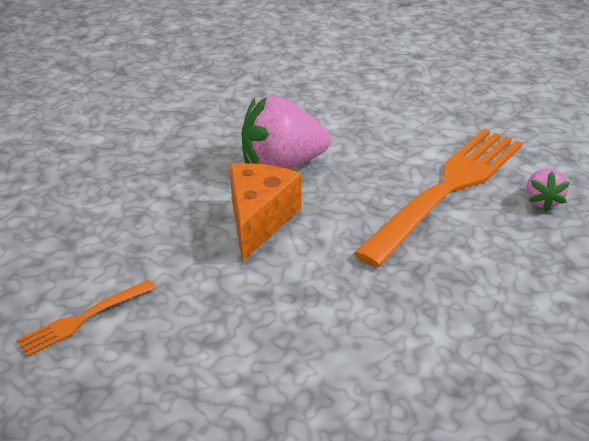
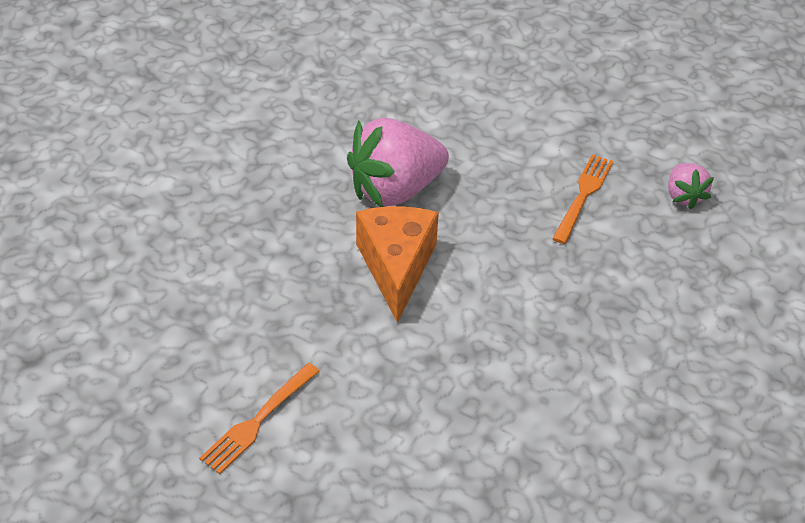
camera: 15 degrees left, 10 degrees up
(447, 189) = (583, 196): orange fork -> orange fork, size x0.45

